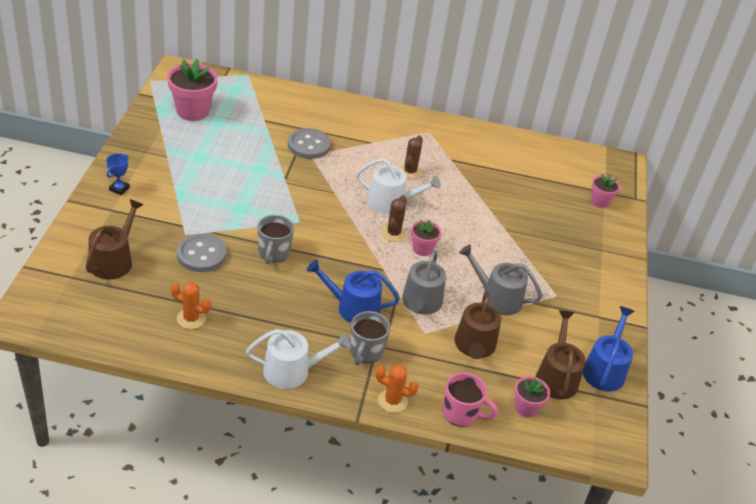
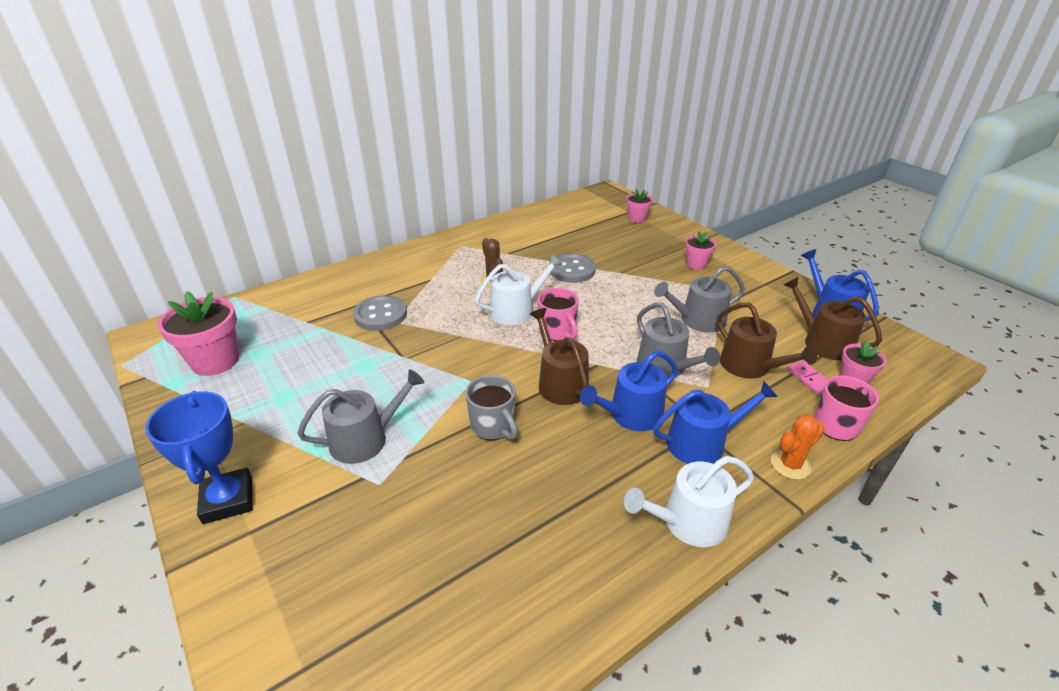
camera: 40 degrees left, 5 degrees down
(114, 260) = (335, 590): brown watering can -> brown watering can (560, 382)
(119, 189) = (228, 500): blue trophy -> blue trophy, size x1.99
(191, 318) = (521, 569): orange cactus -> none
(201, 254) = (428, 490): grey button -> grey button (572, 270)
(207, 208) = (365, 439): none -> grey watering can
(292, 371) = (688, 522): white watering can -> white watering can turned 150 degrees counterclockwise
(366, 351) = (702, 443): grey mug -> blue watering can
(393, 233) = (557, 331): brown cactus -> pink mug
(422, 249) = (596, 326): pink flower pot -> pink flower pot (696, 264)
(498, 383) = (809, 379): none -> pink domino

